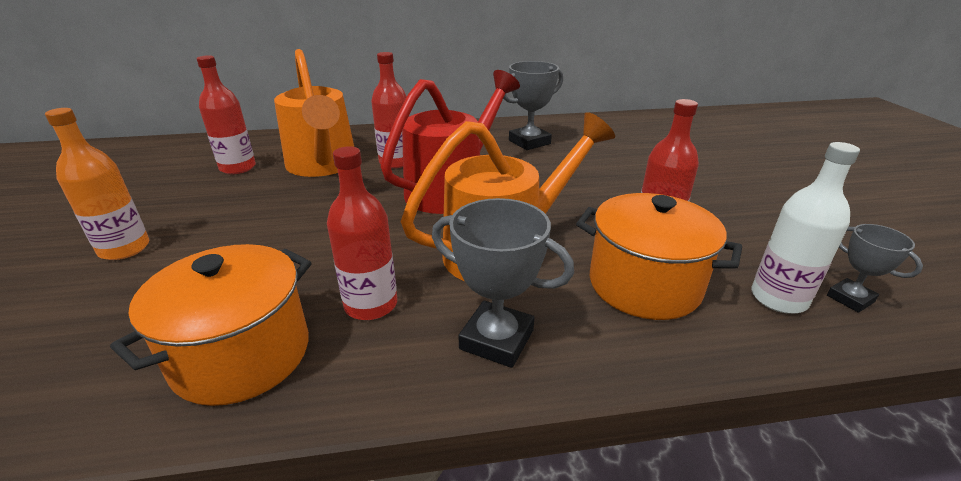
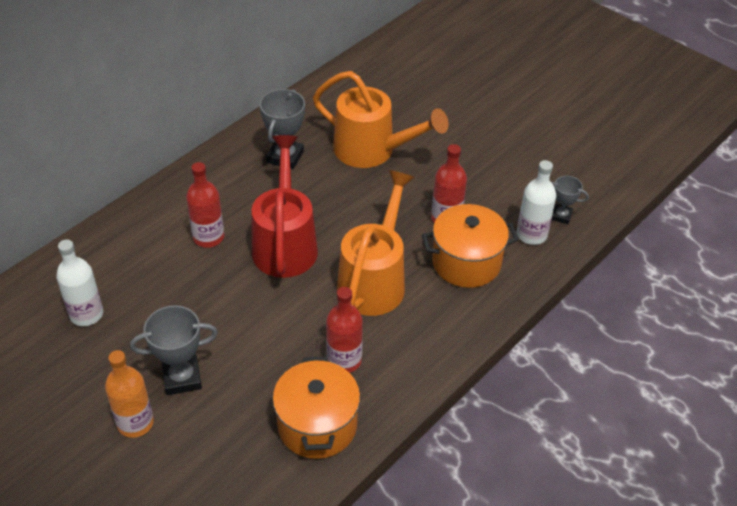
camera: 40 degrees left, 15 degrees up
(238, 168) = (86, 314): red bottle -> white bottle
(323, 166) = (156, 273): orange watering can -> orange watering can (372, 151)
(496, 339) = (426, 340): grey trophy -> grey trophy (182, 378)

